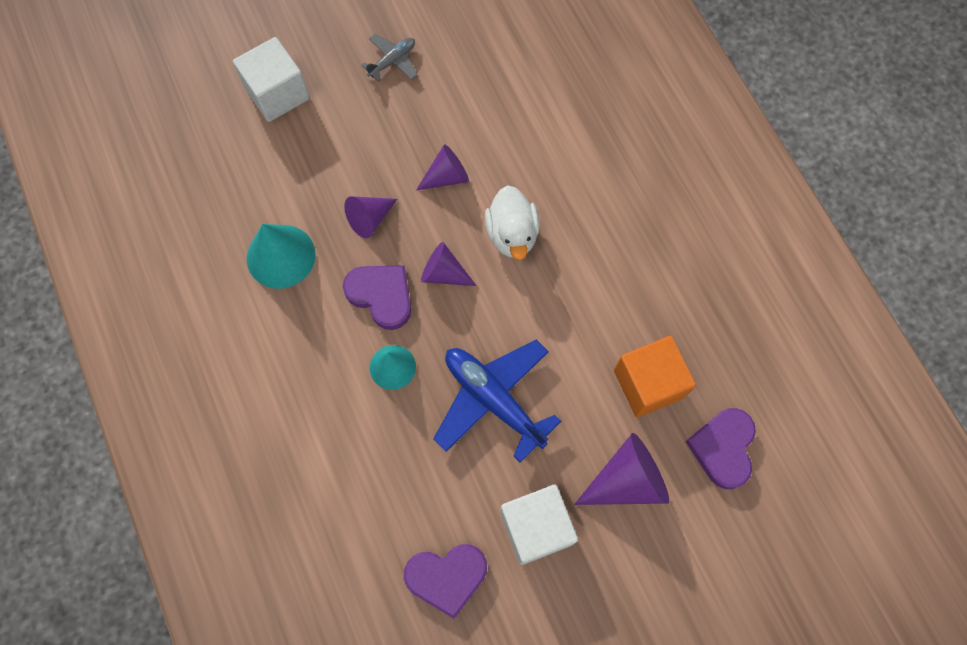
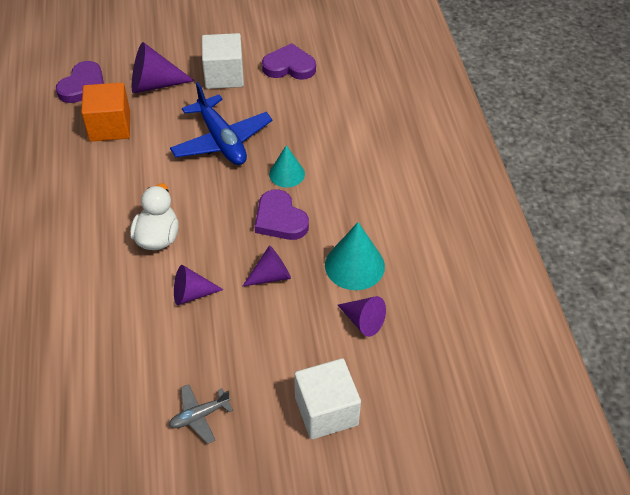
camera: 165 degrees left, 20 degrees down
(444, 273) = (225, 223): purple cone -> purple cone (363, 321)

